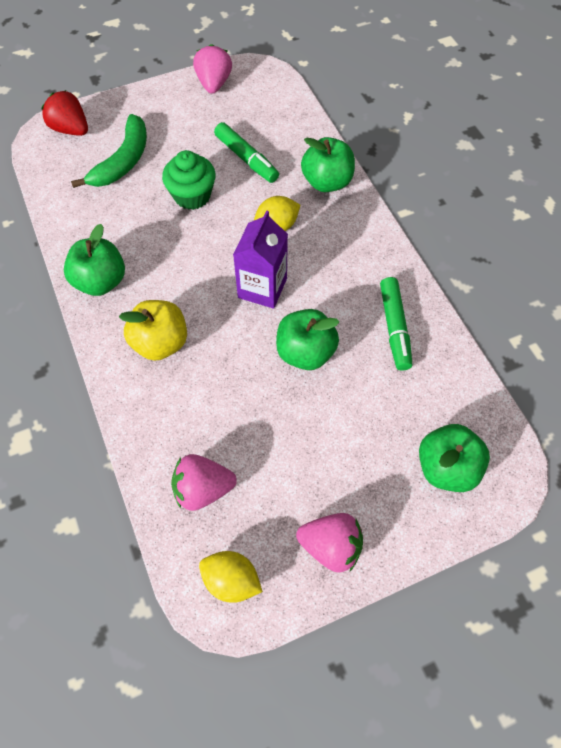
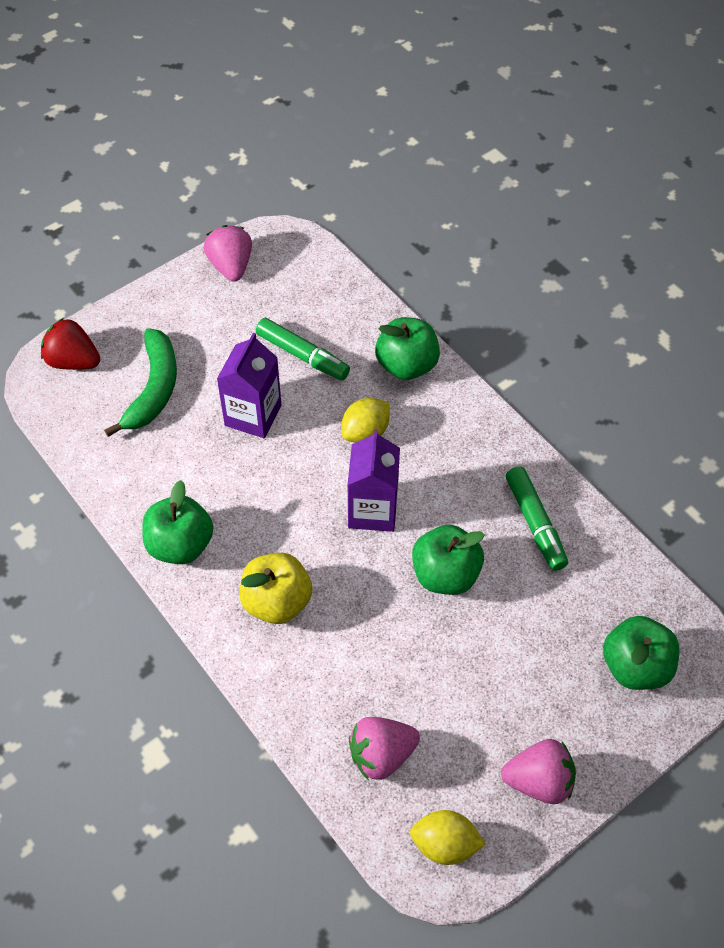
camera: 15 degrees left, 5 degrees down
(192, 195) = (253, 415): green cupcake -> purple carton

